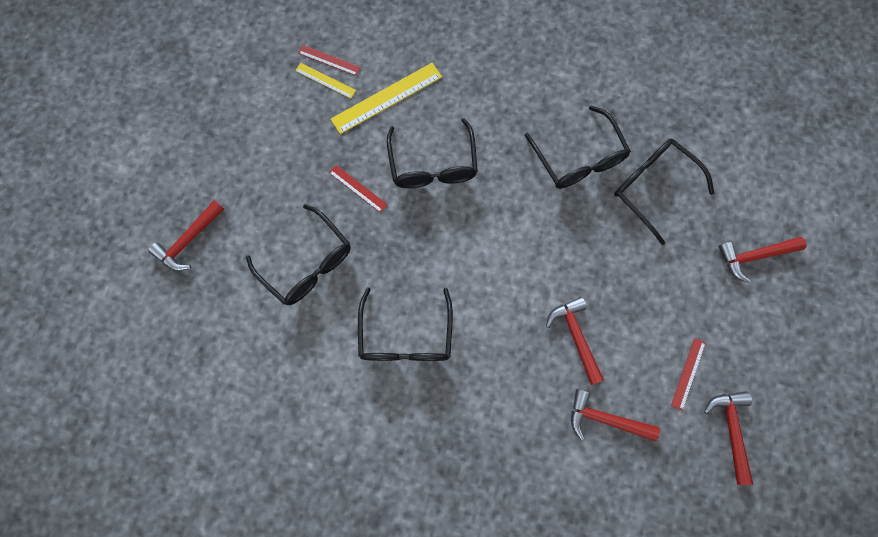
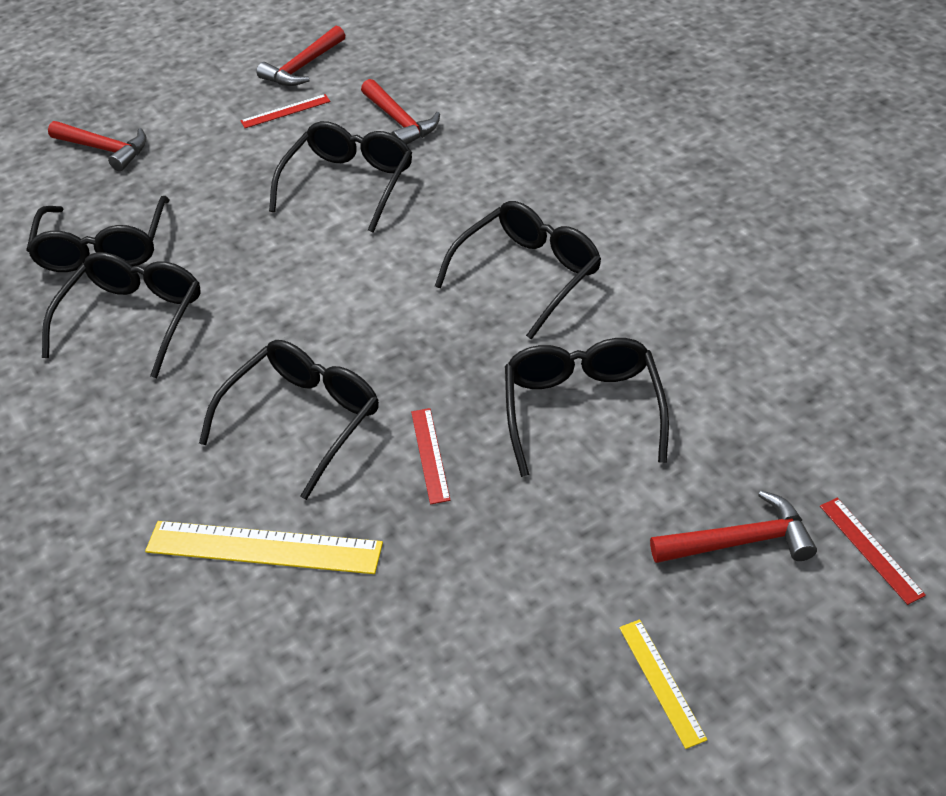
camera: 135 degrees left, 30 degrees down
(325, 80) = (322, 642): yellow ruler -> yellow ruler (661, 682)
(329, 60) = (282, 673): red ruler -> red ruler (870, 549)
(575, 336) = (349, 184): red hammer -> black glasses

